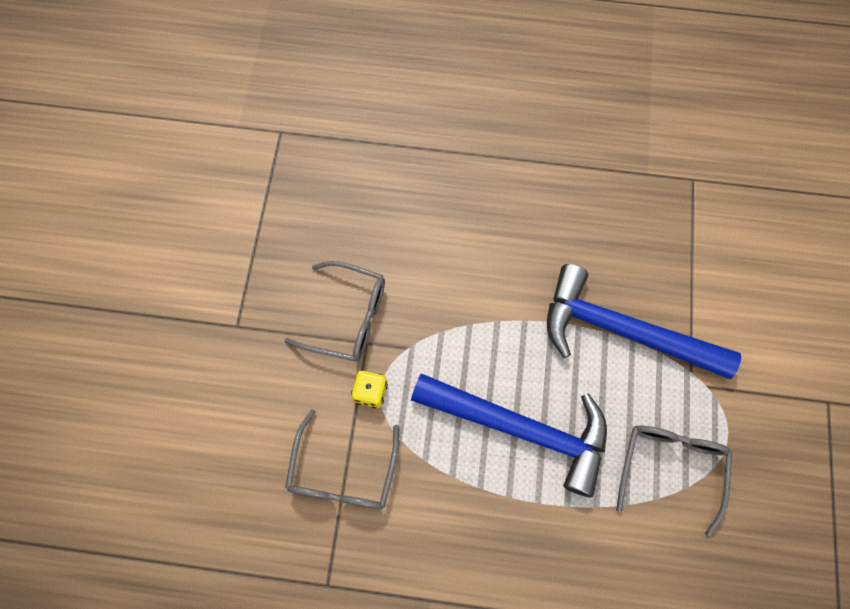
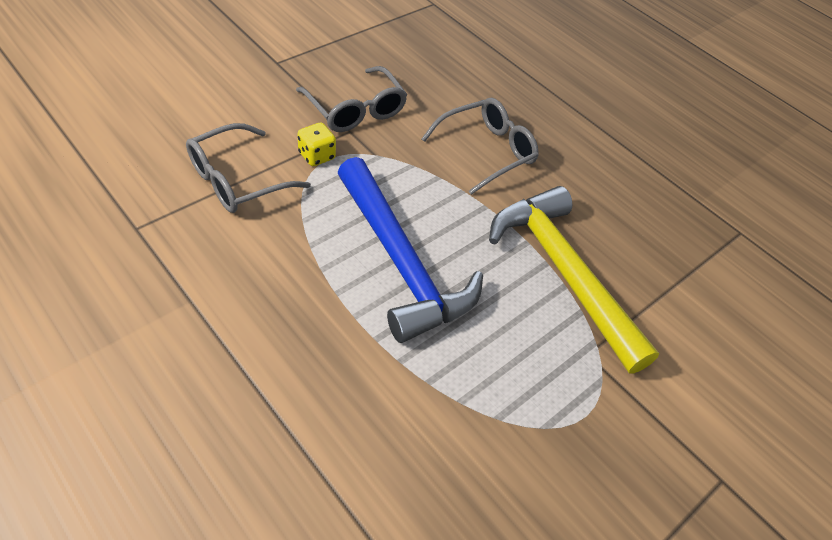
camera: 35 degrees right, 20 degrees down
(623, 331) = (564, 273): blue hammer -> yellow hammer
(670, 467) = (499, 392): grey glasses -> grey glasses (486, 151)

